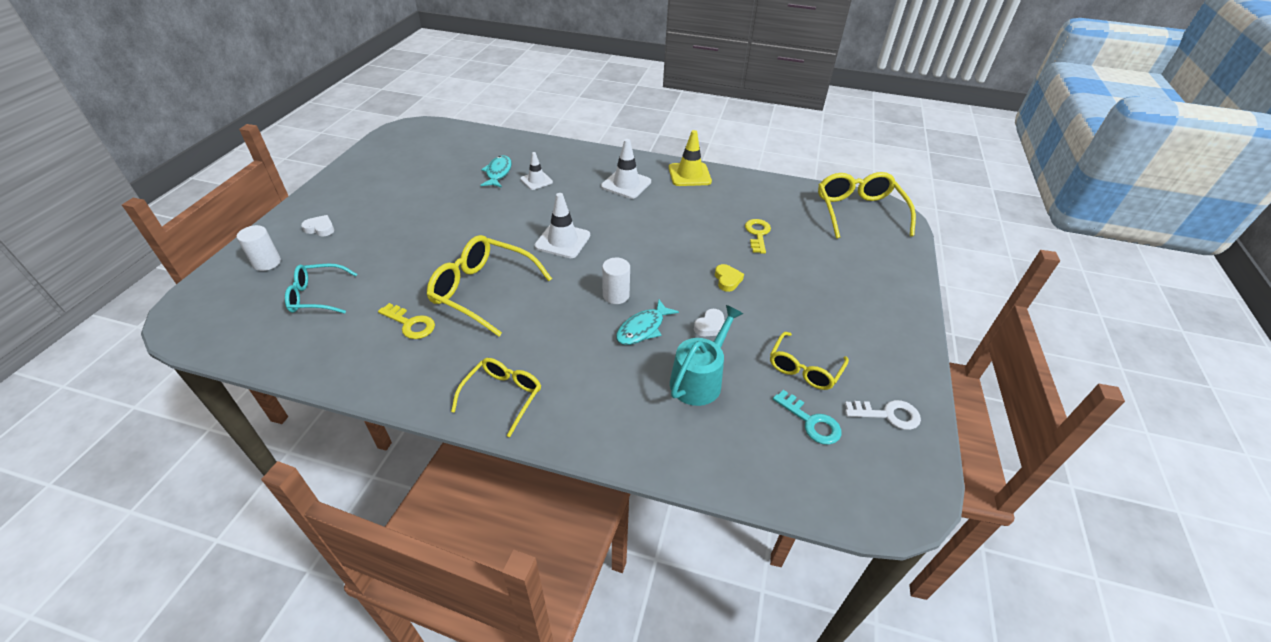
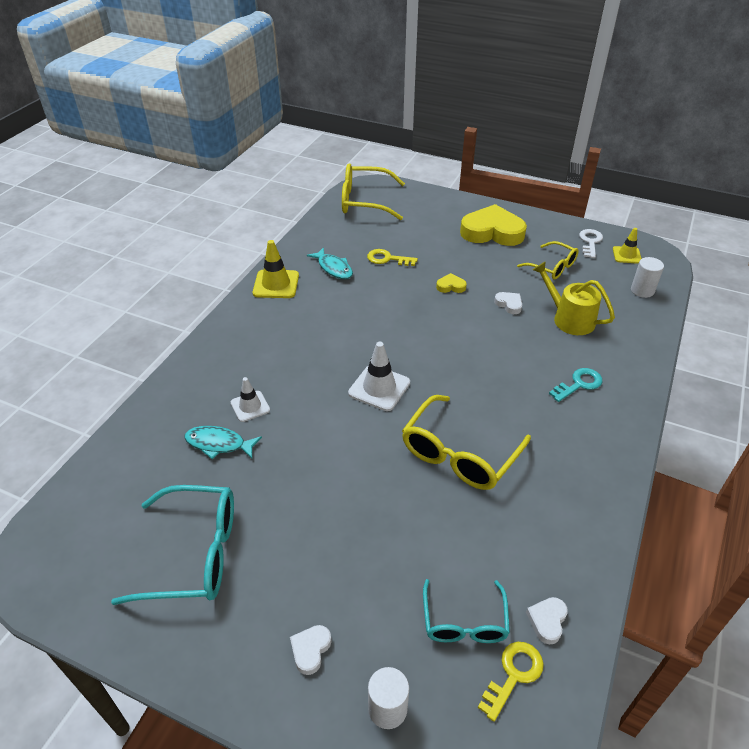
camera: 80 degrees left, 0 degrees up
(302, 342) = (547, 621): none -> white heart
(404, 177) = (195, 554): none -> turquoise glasses
(410, 324) = (513, 515): yellow key -> yellow key (513, 674)
(503, 396) = (602, 436): yellow glasses -> none
(616, 295) = (469, 355): white cylinder -> white cylinder (642, 290)
(626, 184) = (281, 331): white traffic cone -> none
(643, 328) = (513, 342): turquoise fish -> turquoise fish (333, 268)
(699, 379) = (569, 319): turquoise watering can -> yellow watering can
(811, 422) = (602, 274): turquoise key -> turquoise key (579, 384)
(855, 313) = (492, 232): none -> yellow heart
(876, 458) = (627, 255): none -> yellow traffic cone

